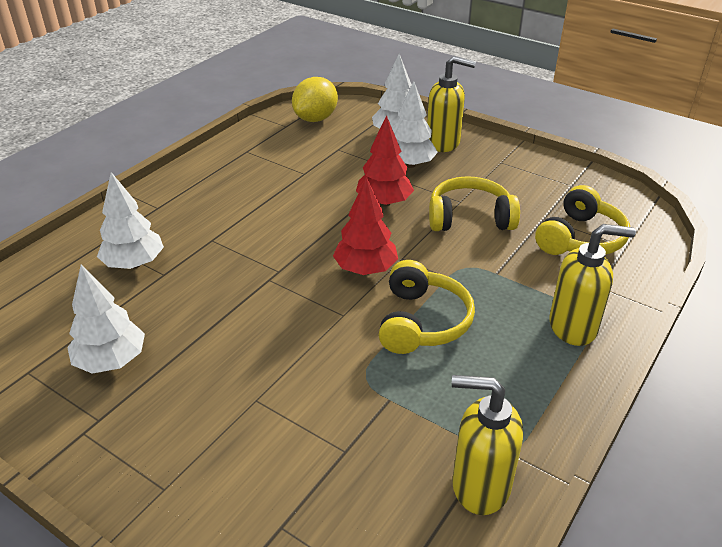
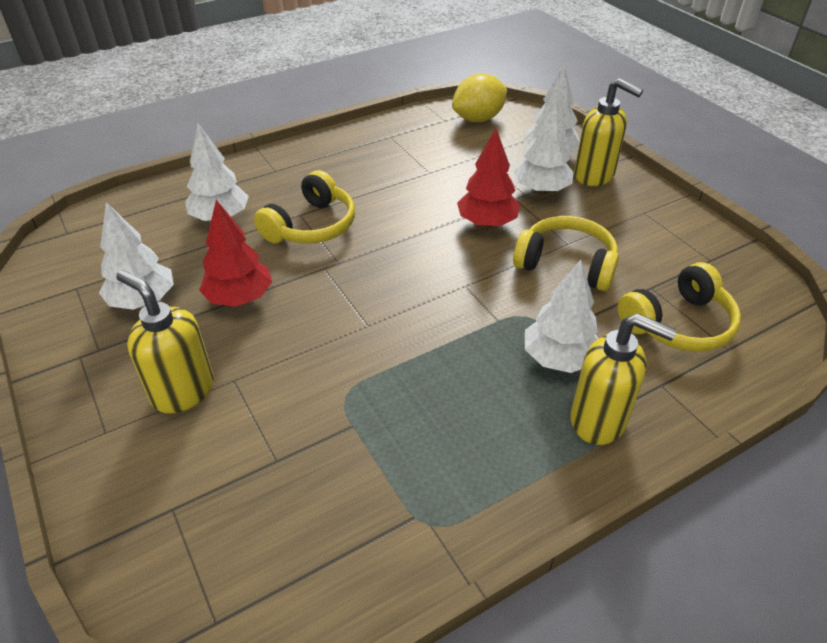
camera: 25 degrees right, 5 degrees up
(365, 269) = (420, 286): red tree -> red tree (239, 298)
(422, 322) = (439, 358): yellow headphones -> yellow headphones (311, 226)
(479, 485) = (377, 550): yellow soap dispenser -> yellow soap dispenser (182, 391)
(514, 292) = (558, 359): none -> white tree

